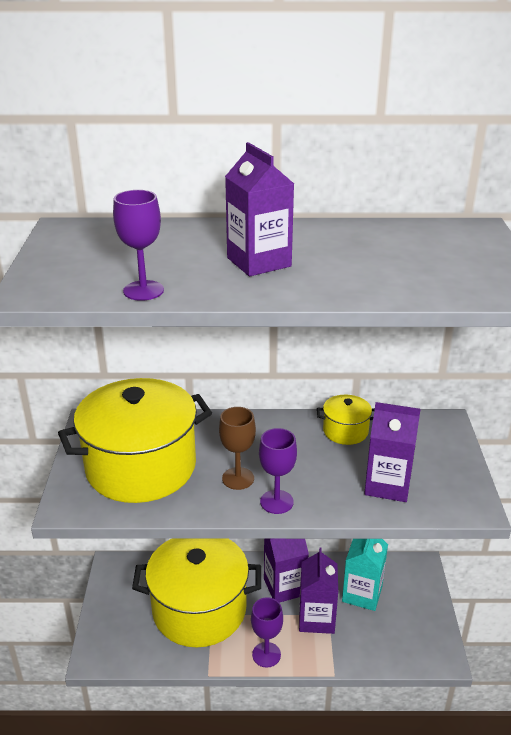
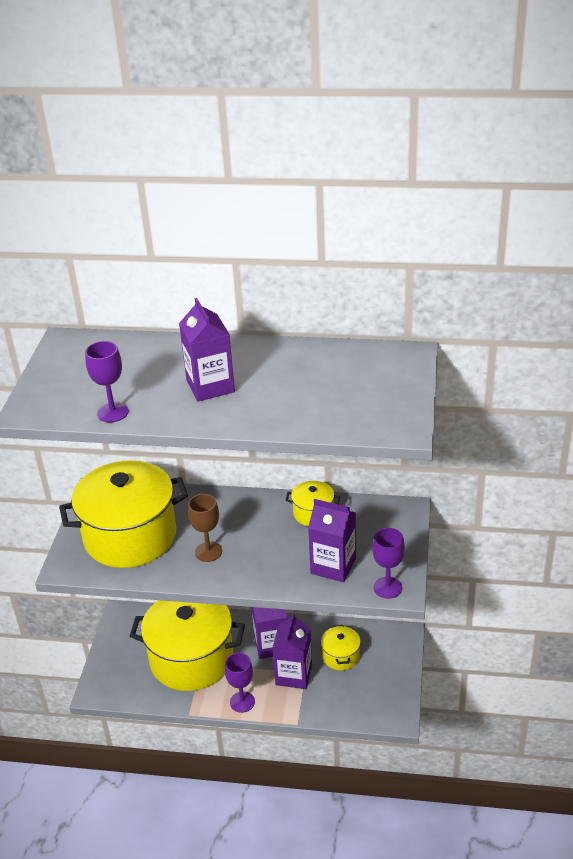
camera: 10 degrees right, 5 degrees up
(276, 502) = (235, 574): purple goblet -> purple goblet (387, 587)
(362, 593) = (341, 656): turquoise carton -> yellow pot

